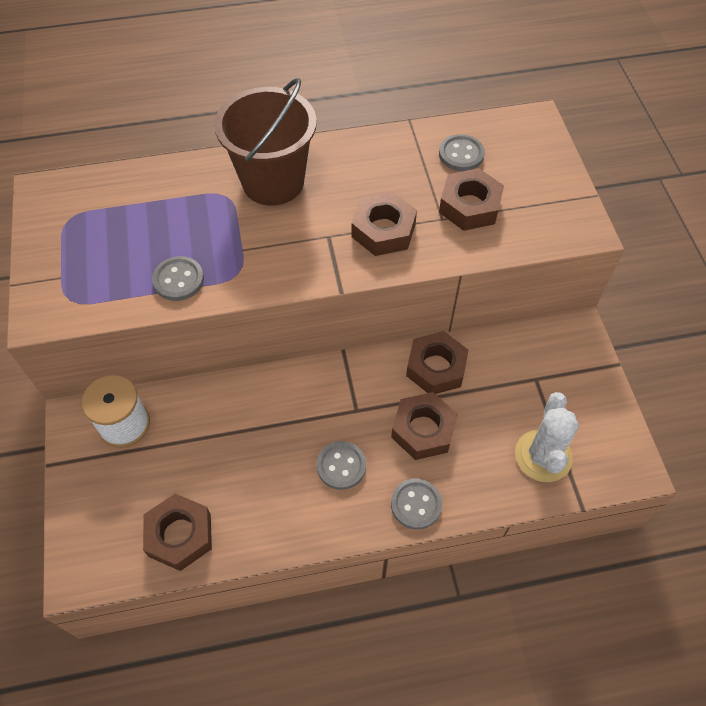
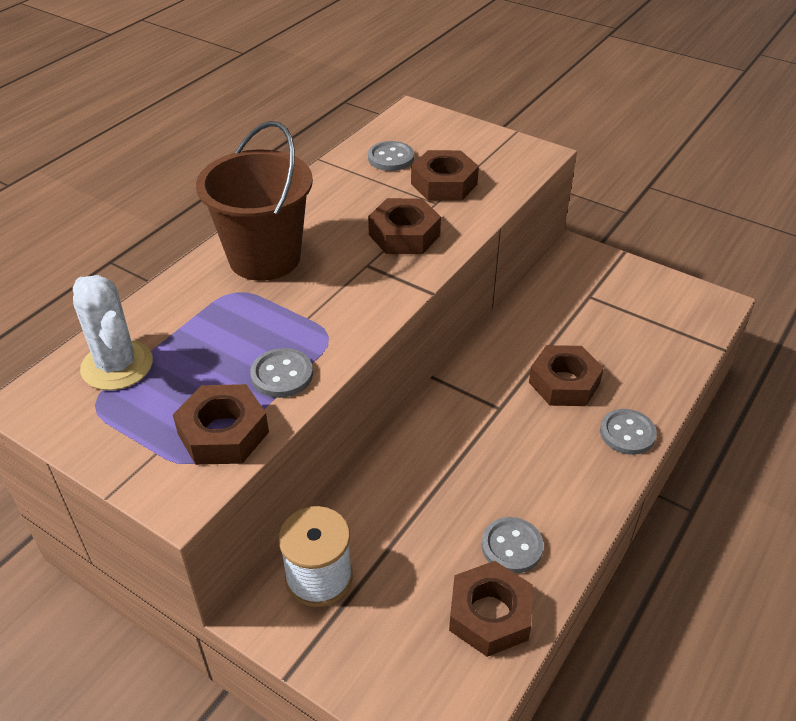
camera: 45 degrees left, 15 degrees down
(341, 466) = (542, 453): grey button -> grey button (512, 546)
(436, 367) = (516, 337): brown nut -> brown nut (223, 433)
(543, 456) = (659, 337): white cactus -> white cactus (117, 365)

